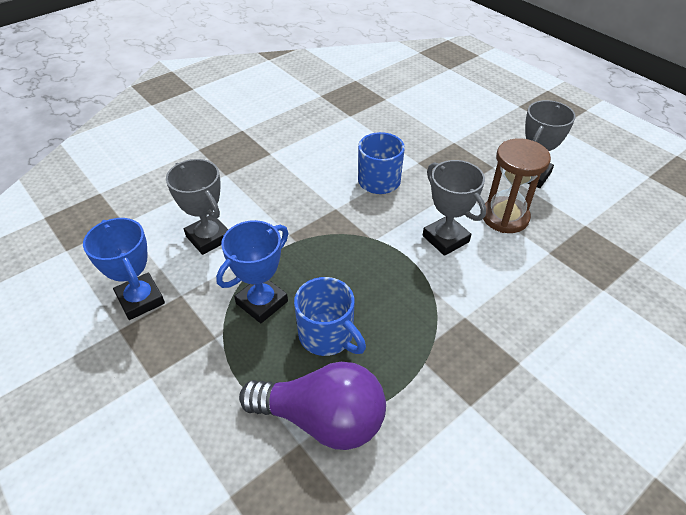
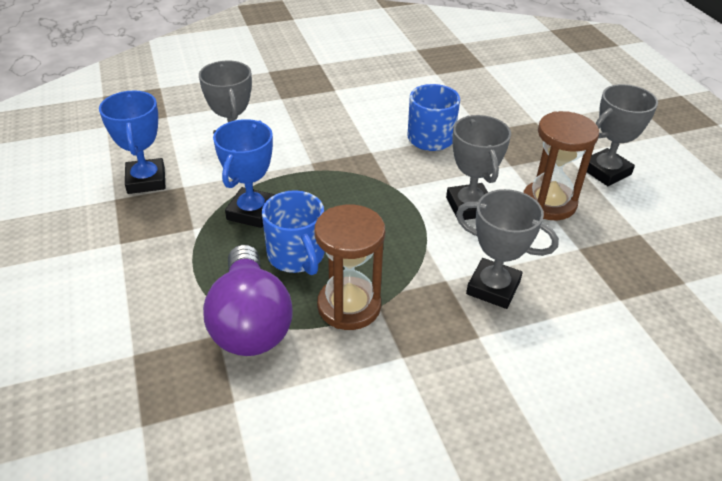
camera: 20 degrees right, 5 degrees down
(262, 302) = (252, 212): blue trophy -> blue trophy turned 45 degrees counterclockwise
(322, 419) = (250, 322): purple light bulb -> purple light bulb turned 45 degrees clockwise
(400, 371) = (349, 306): none -> brown hourglass
(505, 311) = (493, 288): none -> grey trophy

